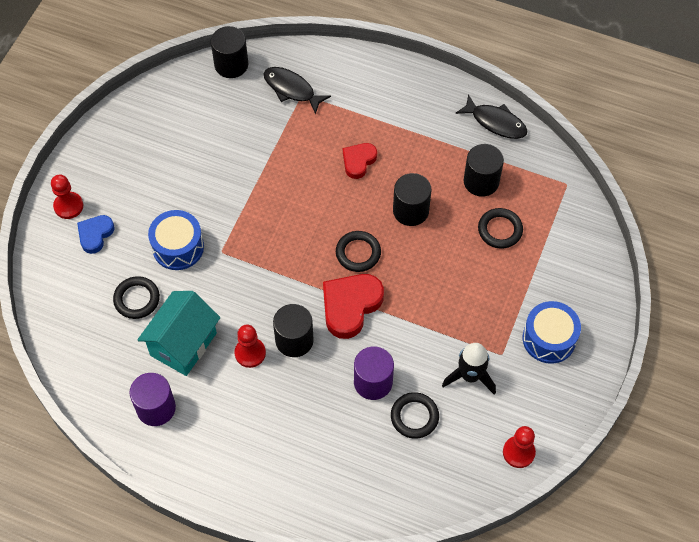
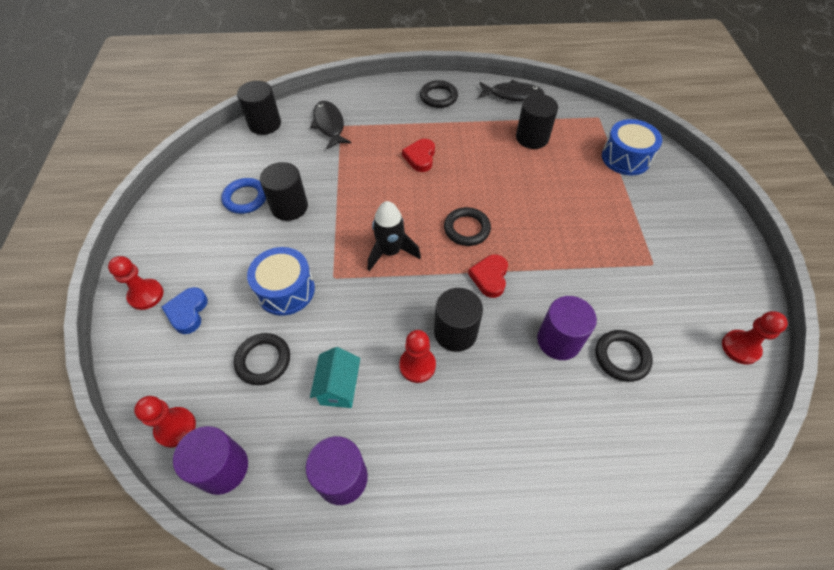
camera: 25 degrees left, 5 degrees down
(57, 323) = (175, 427): none -> red pawn
(79, 365) = (223, 468): none -> purple cylinder
(181, 143) = (245, 198): none -> blue ring
(183, 344) = (339, 387): turquoise house -> turquoise house, size x0.60
(291, 89) = (329, 125): black fish -> black fish turned 60 degrees clockwise
(350, 306) = (489, 277): red heart -> red heart, size x0.60
(410, 210) = (490, 178): black cylinder -> black cylinder (289, 207)
(470, 376) = (642, 295): black rocket -> black rocket (390, 252)
(500, 230) = (574, 167): black ring -> black ring (438, 97)
(549, 339) = (680, 235): blue drum -> blue drum (625, 158)

